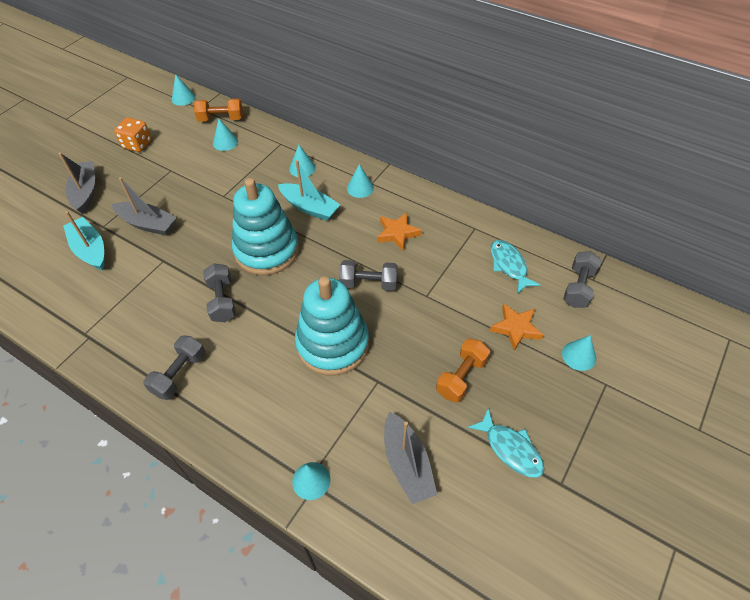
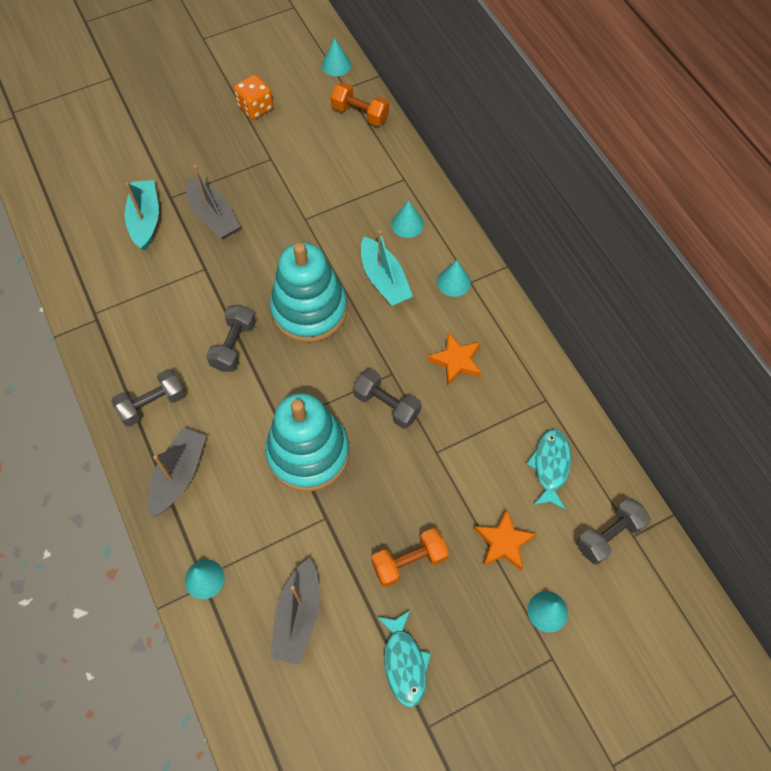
camera: 30 degrees right, 10 degrees up
(85, 192) = (175, 146): grey boat -> grey boat (179, 475)
(225, 142) = (346, 148): turquoise cone -> none

